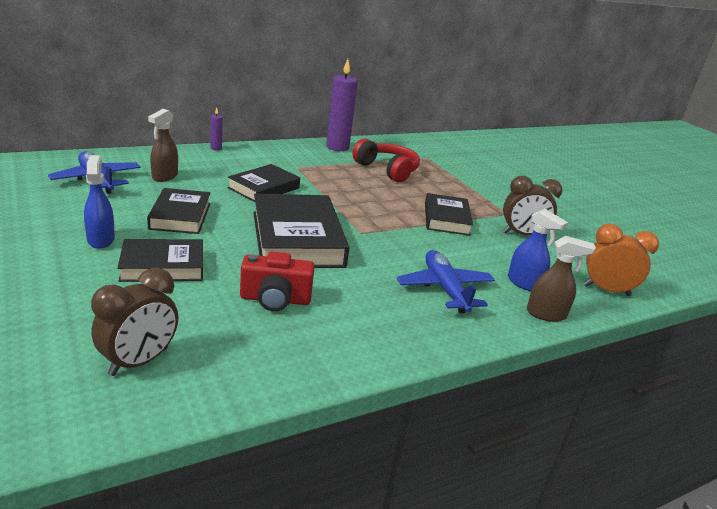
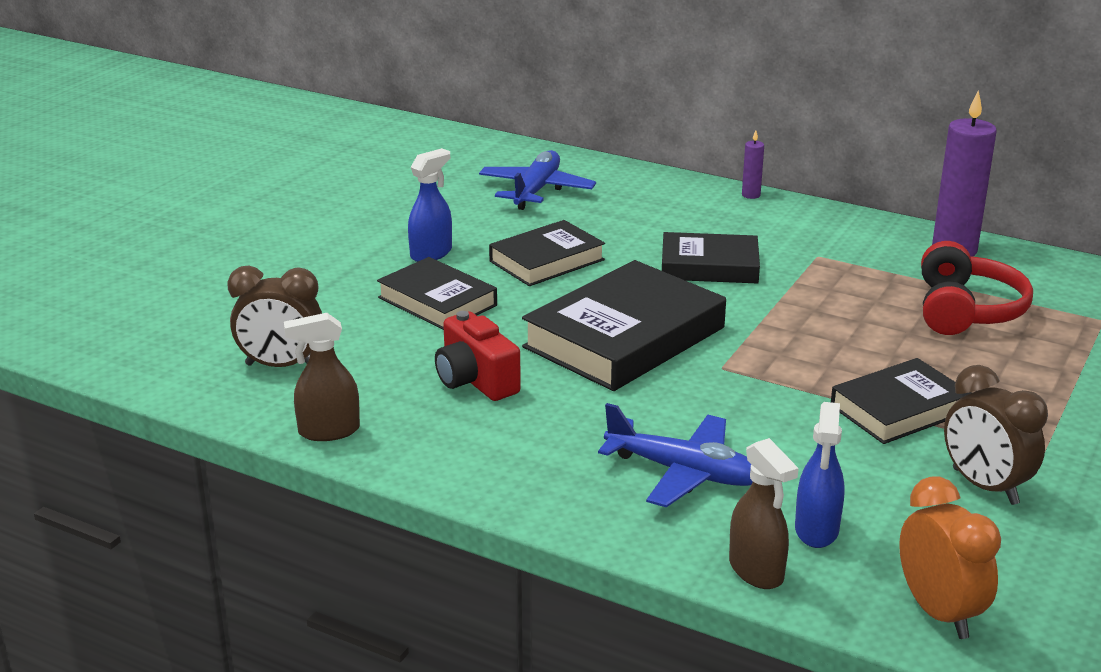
camera: 60 degrees right, 0 degrees up
(164, 176) = (615, 210): brown spray bottle -> brown spray bottle (328, 431)
(445, 289) = (684, 472): blue plane -> blue plane turned 75 degrees clockwise

